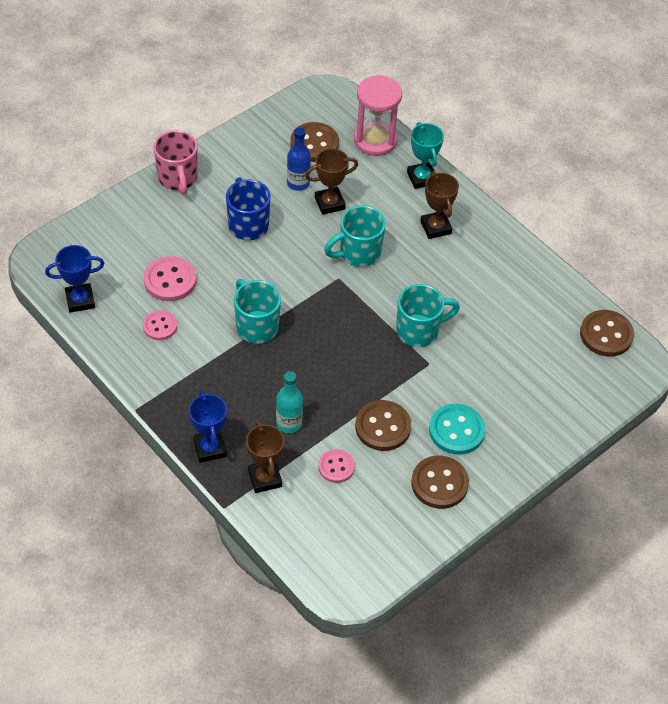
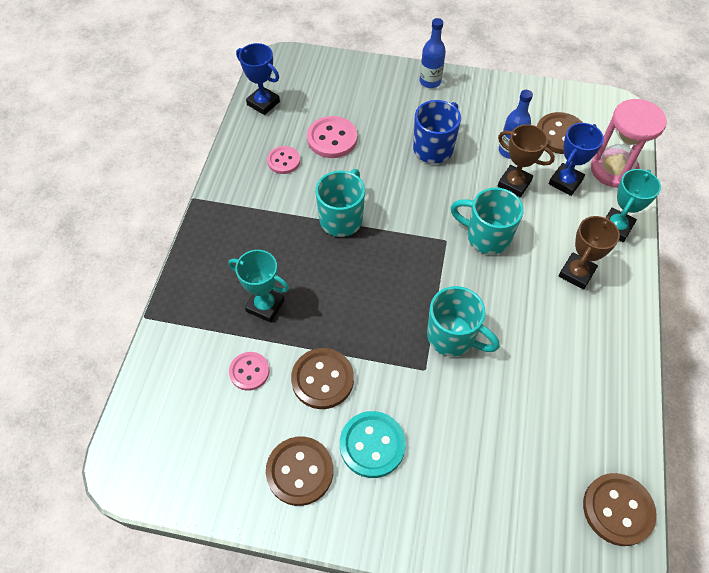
camera: 55 degrees right, 5 degrees up
(178, 178) = (430, 81): pink mug -> blue bottle
(210, 448) = (195, 268): blue trophy -> blue trophy (565, 182)
(265, 478) = (195, 326): brown trophy -> none
(289, 423) = (265, 306): turquoise bottle -> turquoise trophy

